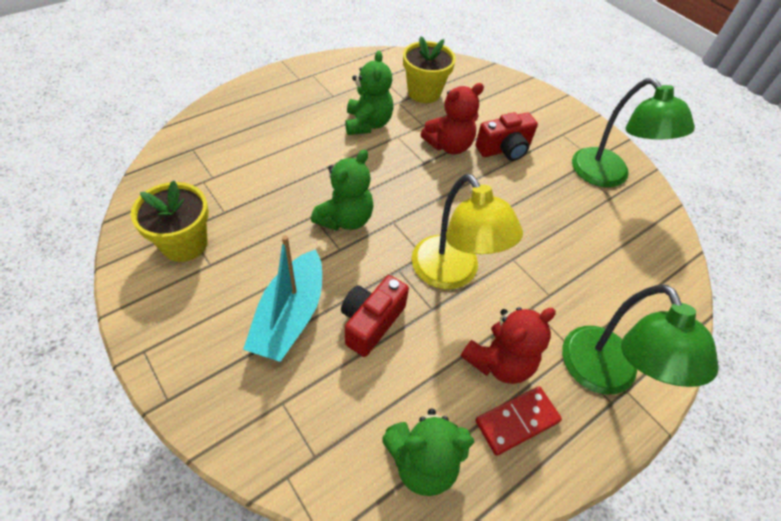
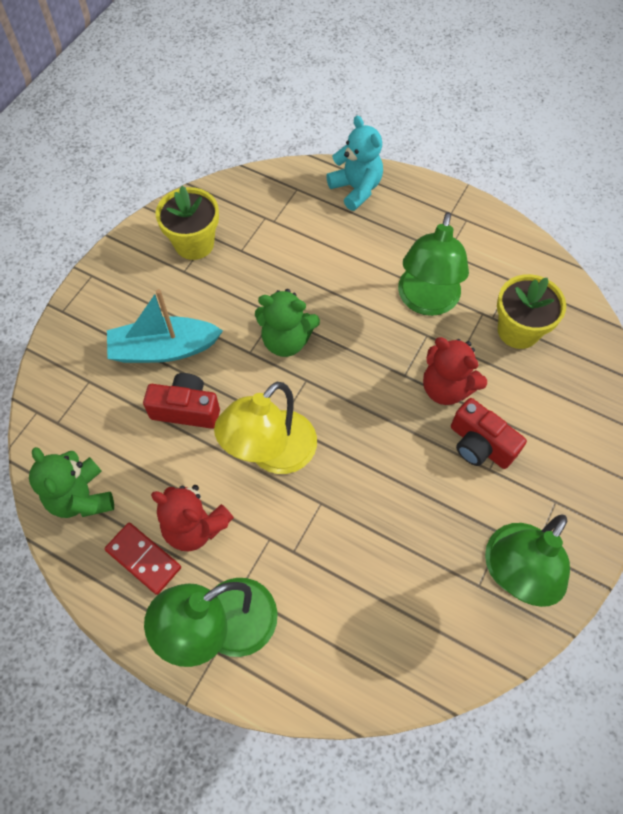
camera: 70 degrees right, 10 degrees up
(228, 115) = (356, 189): none -> turquoise teddy bear
(368, 124) = (426, 301): green teddy bear -> green lamp

